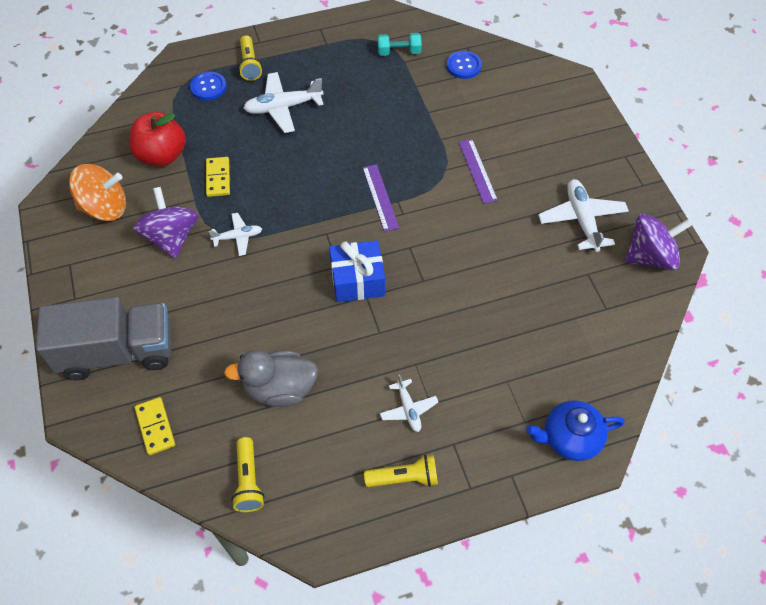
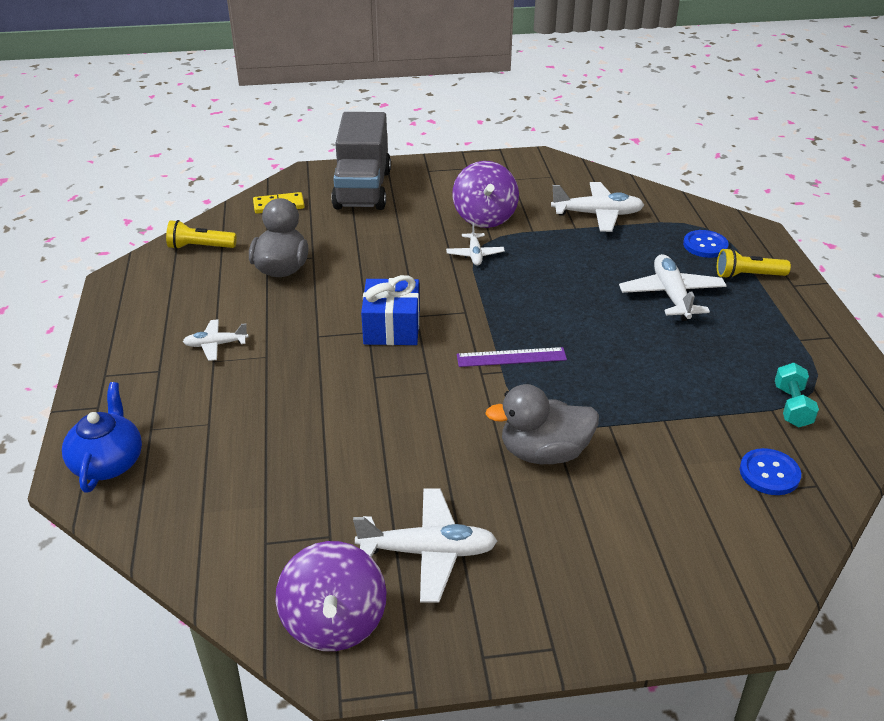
camera: 100 degrees right, 20 degrees down
(105, 208) = (531, 184): orange spinning top -> none
(162, 155) = (597, 214): red apple -> white plane
(171, 237) = (484, 217): purple spinning top -> purple spinning top turned 90 degrees clockwise
(218, 178) = (560, 246): yellow domino -> none
(404, 478) = (144, 333): yellow flashlight -> none
(477, 170) = (544, 453): purple ruler -> grey duck

